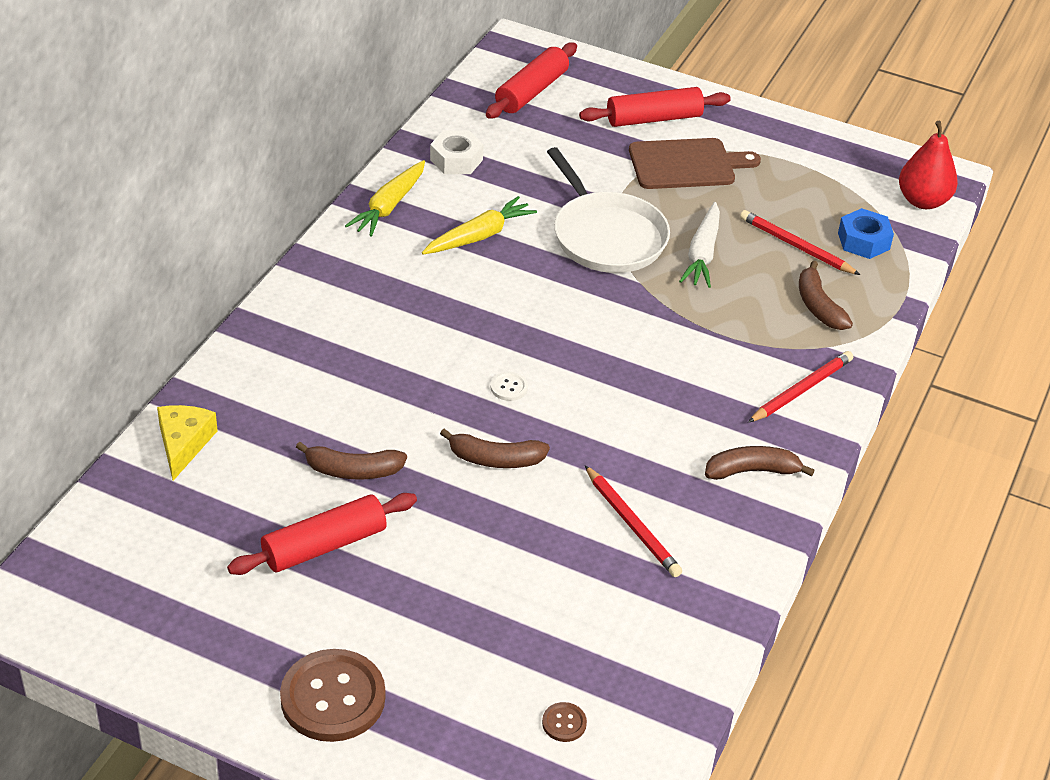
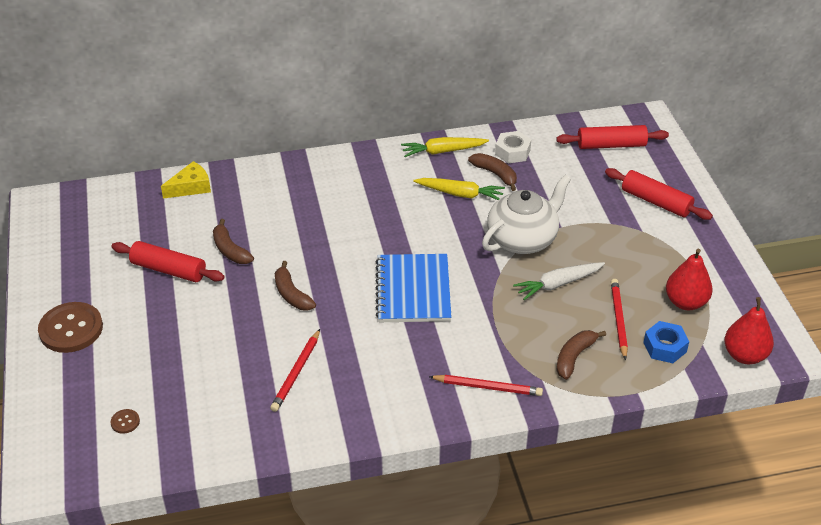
camera: 55 degrees right, 0 degrees up
(509, 387) = (352, 269): white button -> none
(596, 360) = (413, 290): none -> blue notebook
(606, 236) = (523, 239): white pan -> white teapot
(686, 164) = (632, 236): brown cutting board -> none
(752, 471) = (392, 400): brown banana -> brown banana (495, 174)
(817, 191) = (685, 302): none -> red pear

